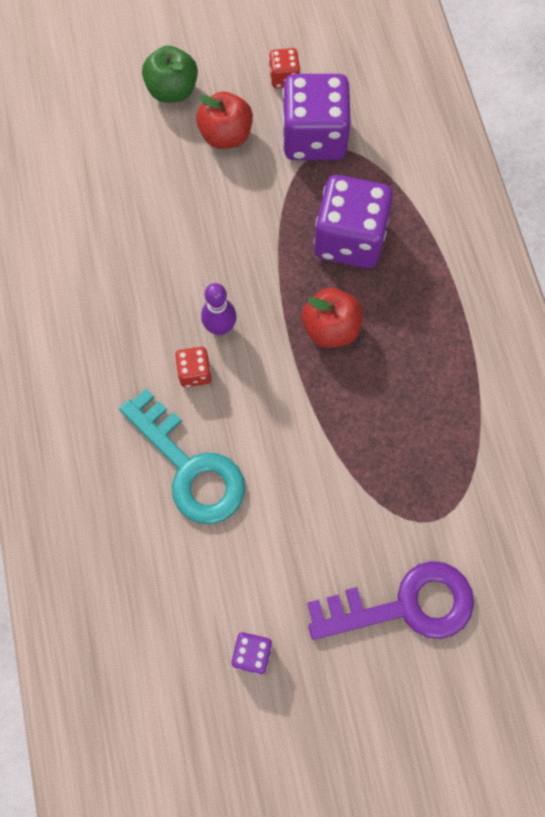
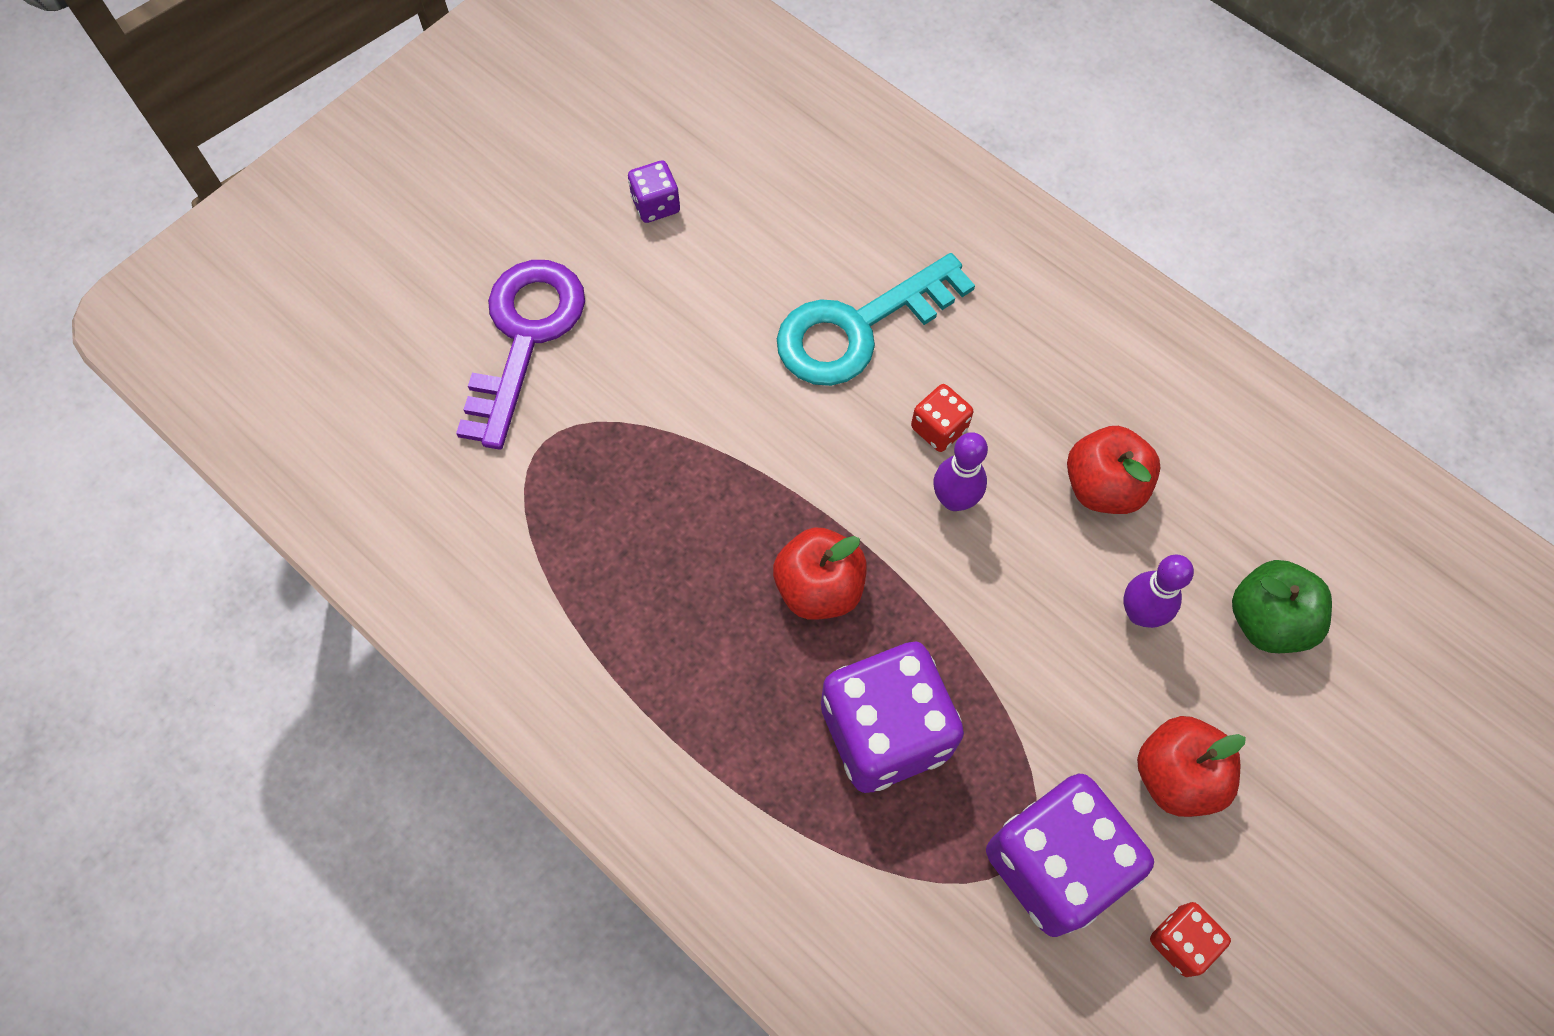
camera: 145 degrees right, 5 degrees down
(134, 282) = (1103, 486): none -> red apple
(172, 90) = (1313, 797): green apple -> green apple (1267, 620)
(176, 211) = (1140, 613): none -> purple bowling pin
(189, 467) = (858, 328): turquoise key -> turquoise key turned 45 degrees counterclockwise
(404, 605) = (525, 338): purple key -> purple key turned 150 degrees clockwise

